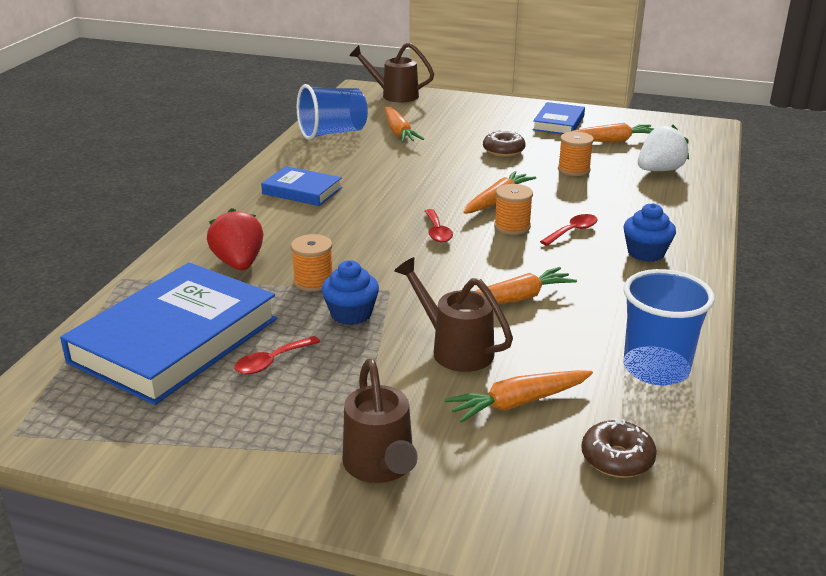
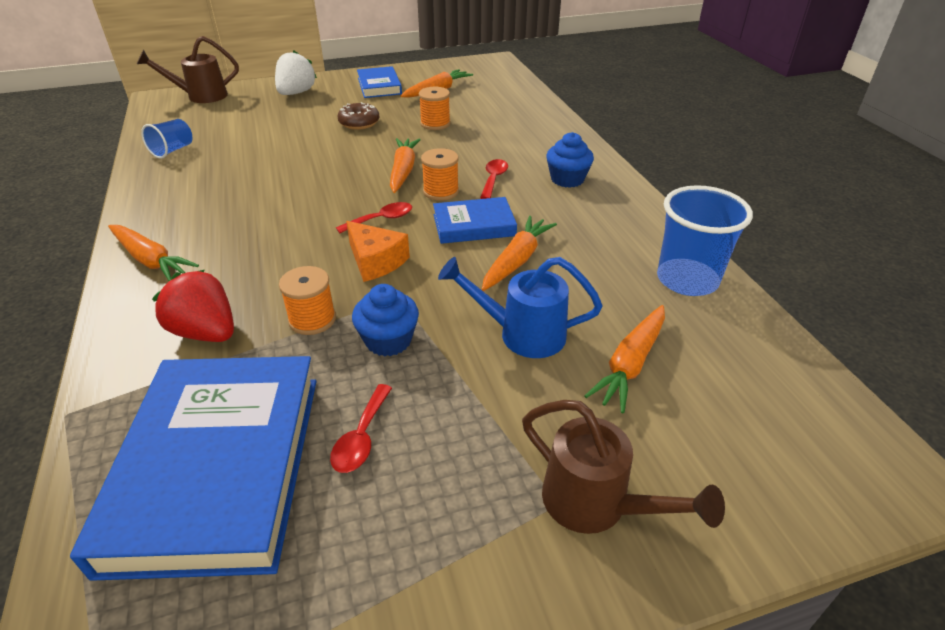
camera: 35 degrees left, 10 degrees up
(302, 191) = (199, 222): blue book -> blue book (474, 225)
(332, 133) = (173, 150): blue cup -> blue cup, size x0.57
(399, 132) = (242, 131): orange carrot -> orange carrot (150, 260)
(399, 260) = (375, 261): none -> orange cheese
(437, 232) = (381, 219): red spoon -> red spoon turned 75 degrees counterclockwise
(455, 349) = (522, 334): brown watering can -> blue watering can
(617, 459) = (756, 379): brown donut -> none
(659, 170) = (500, 106): white strawberry -> white strawberry (296, 93)

